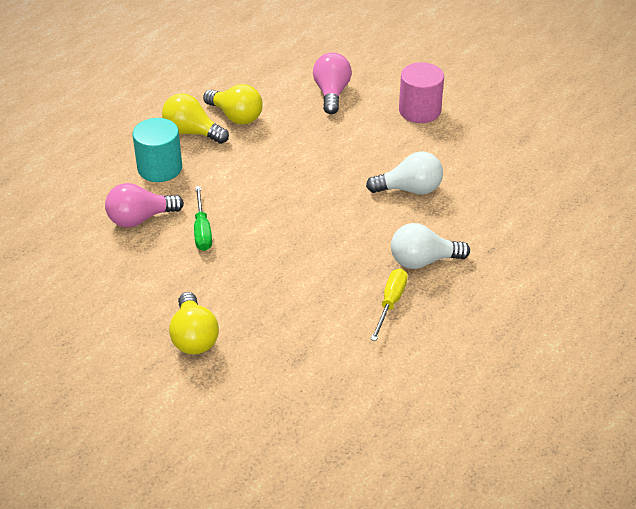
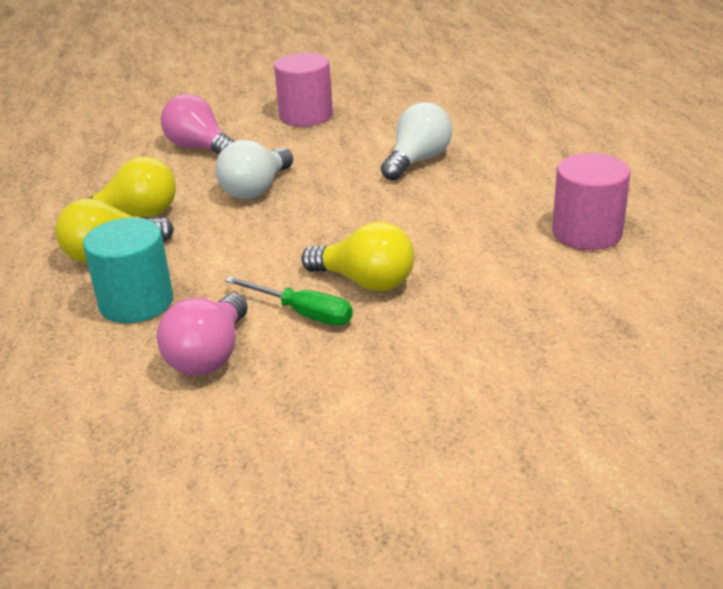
camera: 50 degrees left, 10 degrees down
(194, 337) = (503, 397): yellow light bulb -> yellow light bulb (365, 282)
(390, 303) = (587, 233): yellow screwdriver -> pink cylinder
(423, 261) = (539, 192): white light bulb -> white light bulb (256, 189)

